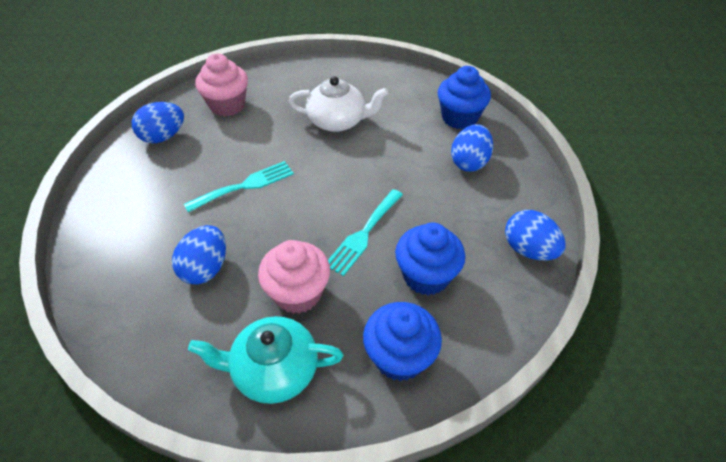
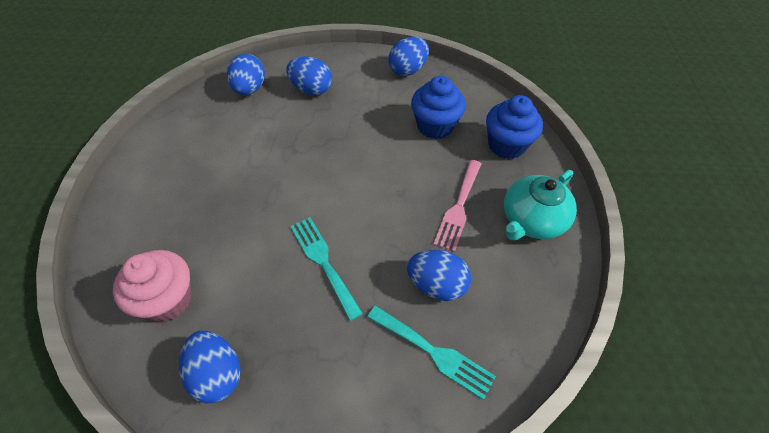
camera: 90 degrees left, 5 degrees up
(274, 370) = (532, 220): turquoise teapot -> turquoise teapot turned 45 degrees clockwise
(298, 293) = (458, 207): pink cupcake -> pink fork
(338, 121) = (231, 181): white teapot -> none
(363, 234) = (393, 162): turquoise fork -> turquoise fork (434, 353)
(459, 118) = (249, 89): blue cupcake -> blue egg

